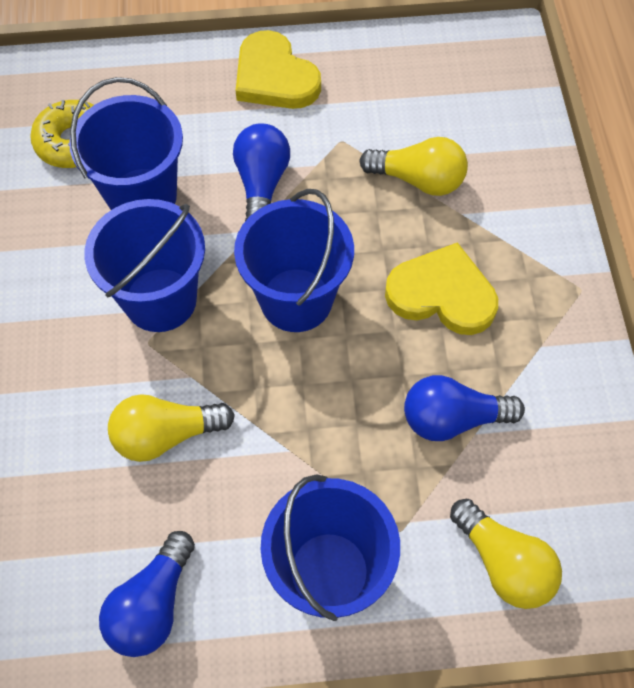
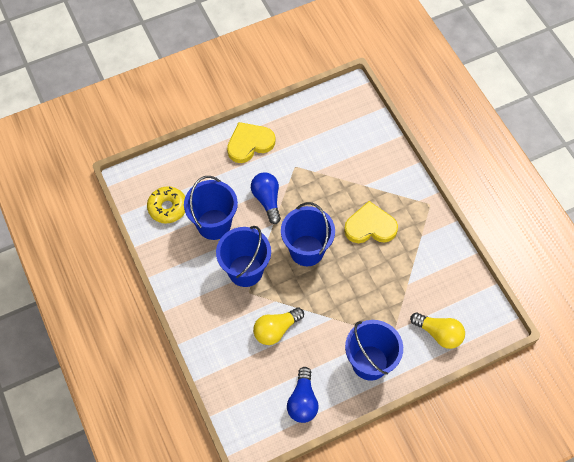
camera: 20 degrees left, 0 degrees up
(274, 77) = (249, 143): yellow heart -> yellow heart turned 120 degrees clockwise
(418, 179) = (338, 175): yellow light bulb -> none
(453, 418) = (396, 281): blue light bulb -> none

